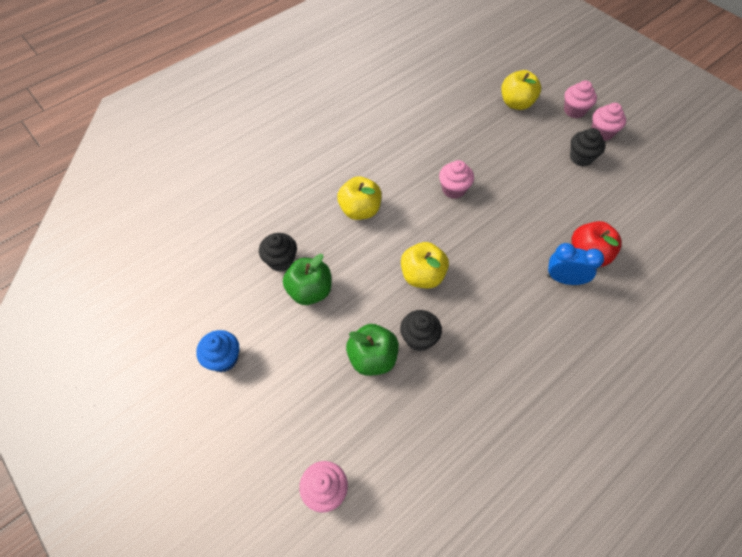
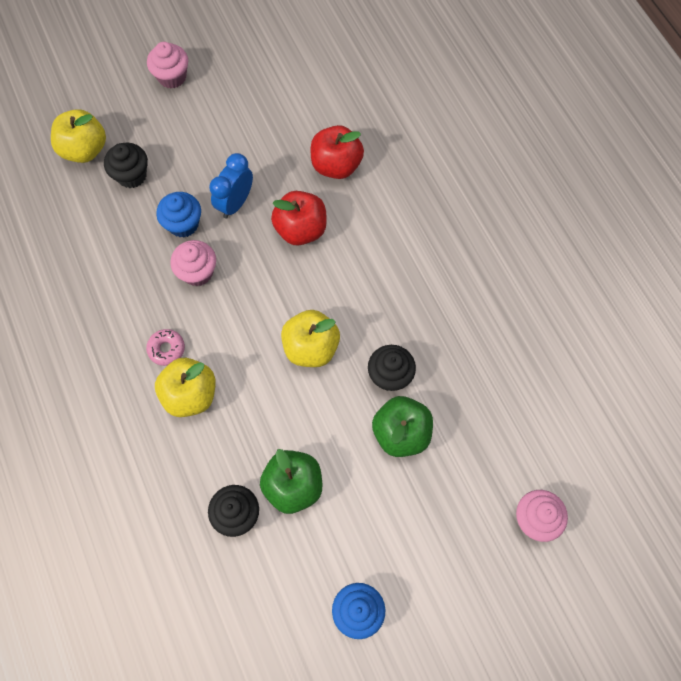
camera: 75 degrees left, 10 degrees up
(389, 188) = (166, 349): none -> pink donut
(487, 171) = (183, 224): none -> blue cupcake
(518, 244) = (301, 229): none -> red apple
(564, 279) = (359, 201): blue clock -> blue clock (235, 203)
(574, 111) = (125, 90): pink cupcake -> none
(581, 158) = (201, 115): black cupcake -> black cupcake (132, 175)

